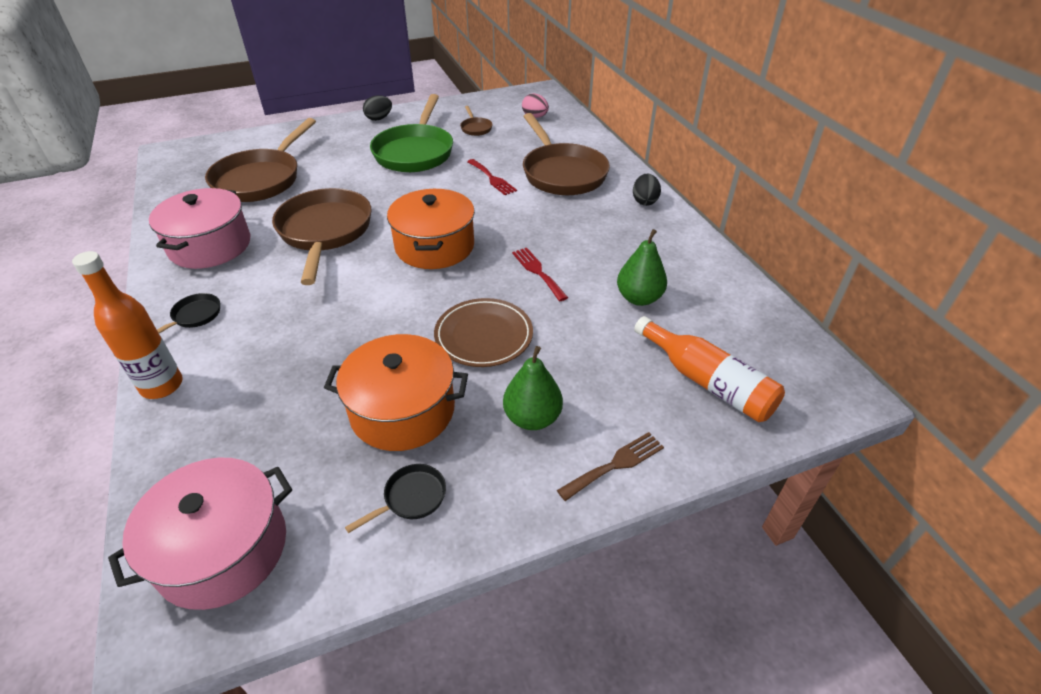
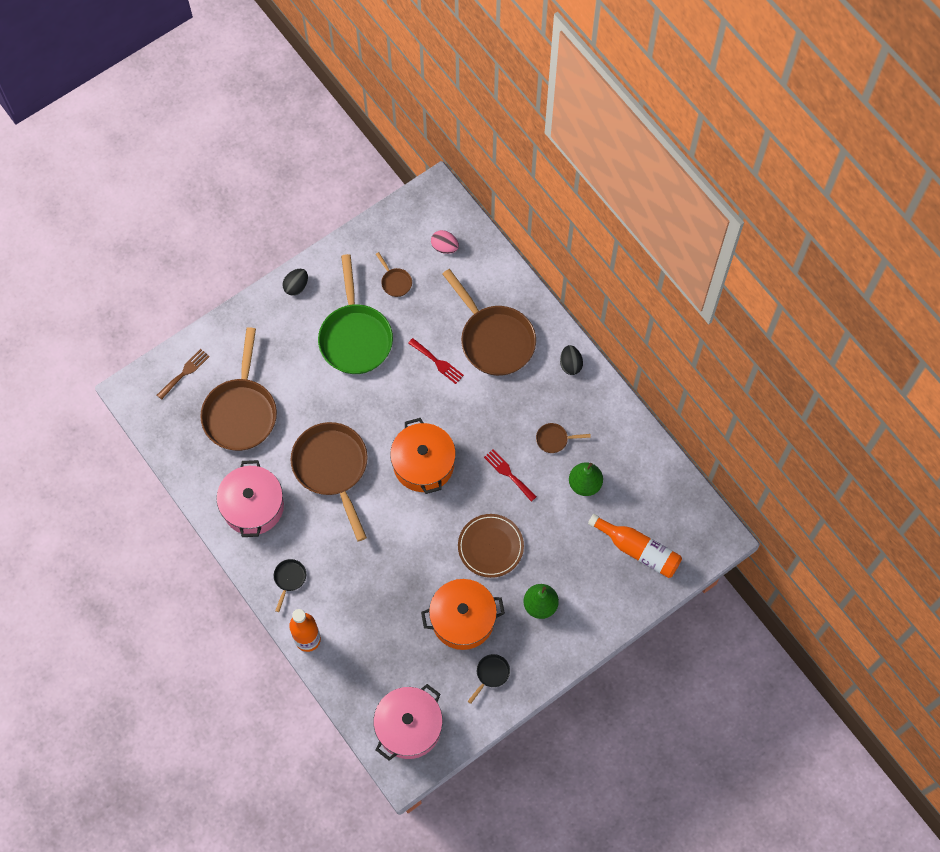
camera: 15 degrees left, 25 degrees up
(608, 253) = (554, 439): none -> brown pan
(615, 464) = (594, 624): brown fork -> brown fork (184, 372)

